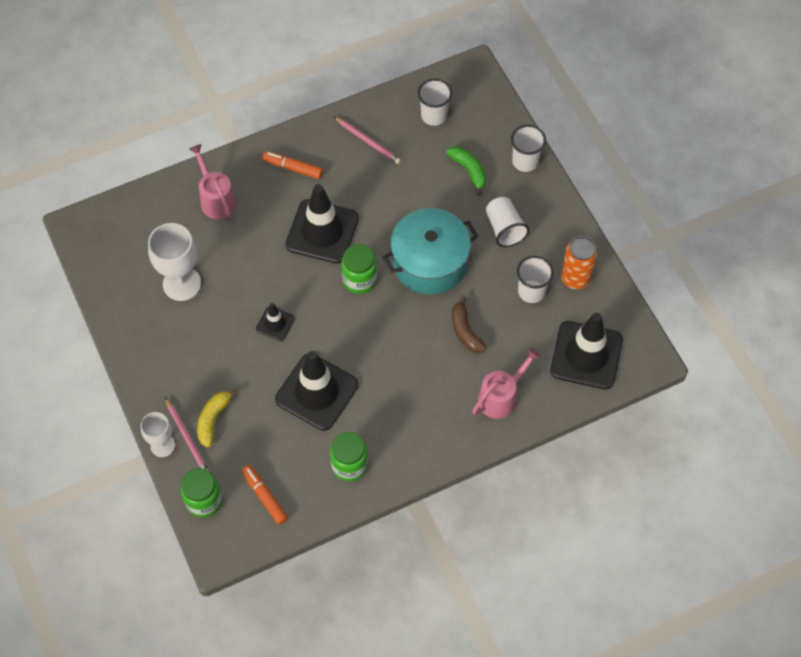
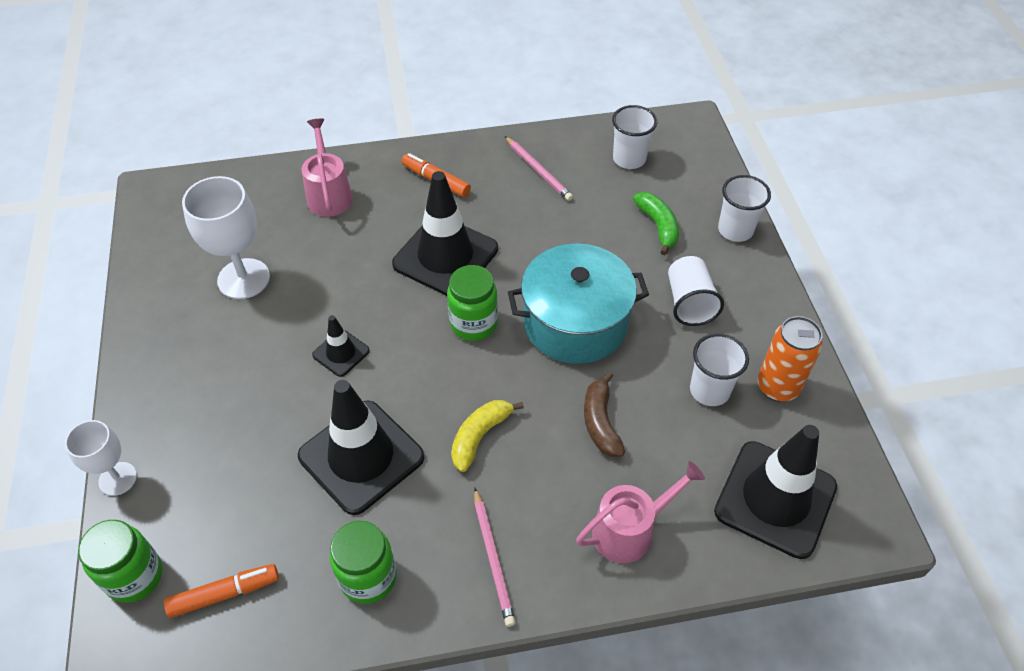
camera: 15 degrees right, 10 degrees down
(187, 438) = (156, 476): pink pencil -> pink pencil (493, 558)
(213, 419) = (203, 460): yellow banana -> yellow banana (479, 436)
(265, 497) = (224, 594): orange marker -> orange marker turned 90 degrees clockwise

